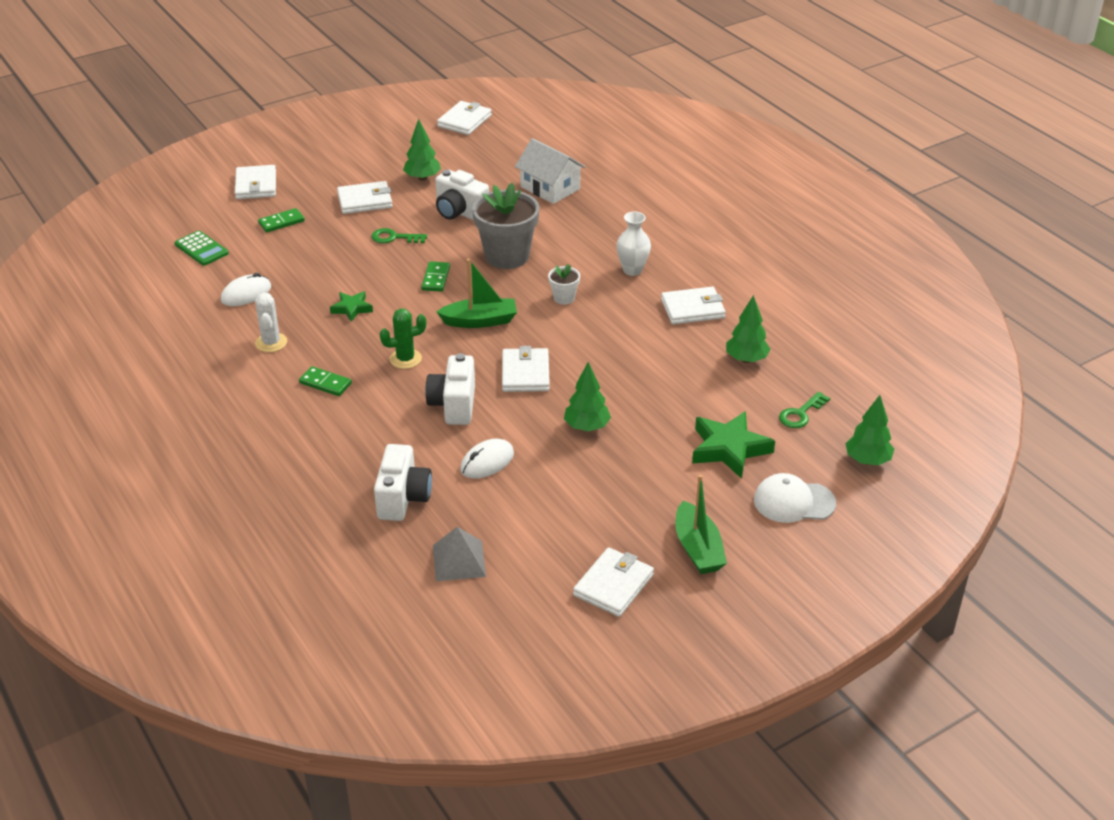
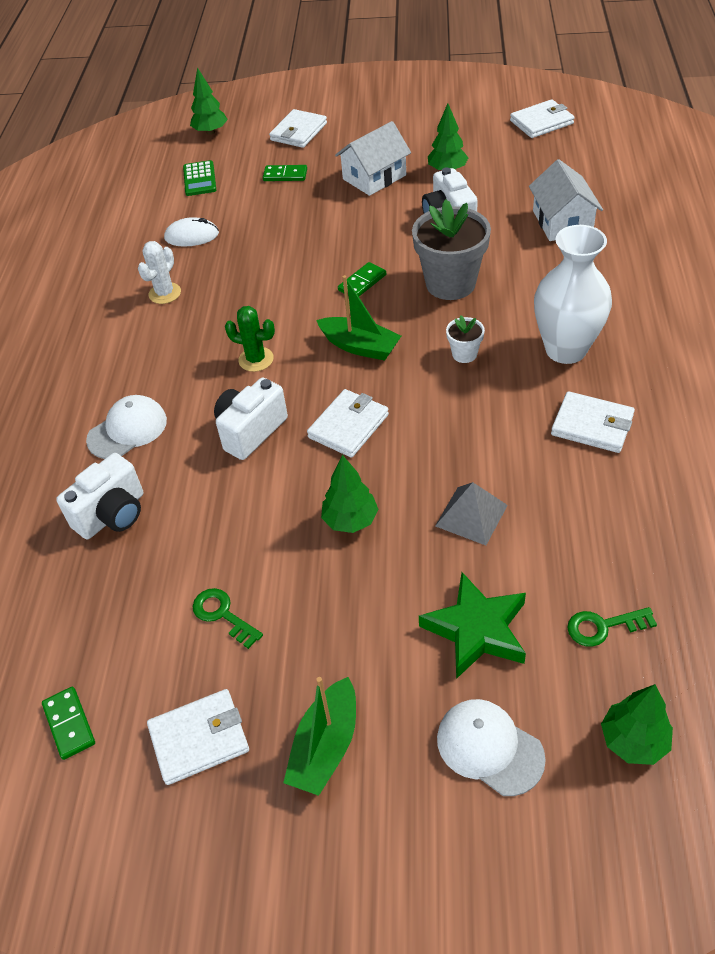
camera: 40 degrees right, 10 degrees up
(325, 383) = (167, 355): green domino -> green domino (69, 724)
(351, 443) = (127, 430): none -> white cap
(352, 308) = (261, 285): green star -> none
(365, 201) = (374, 177): white wallet -> white house
(394, 238) = (365, 225): green key -> green key (223, 615)
(459, 560) = (91, 615): grey pyramid -> grey pyramid (471, 515)
(487, 462) = (220, 512): white mouse -> none
(632, 270) = (566, 349): white vase -> white vase, size x1.76
(746, 359) = (599, 519): green tree -> green tree (210, 132)

